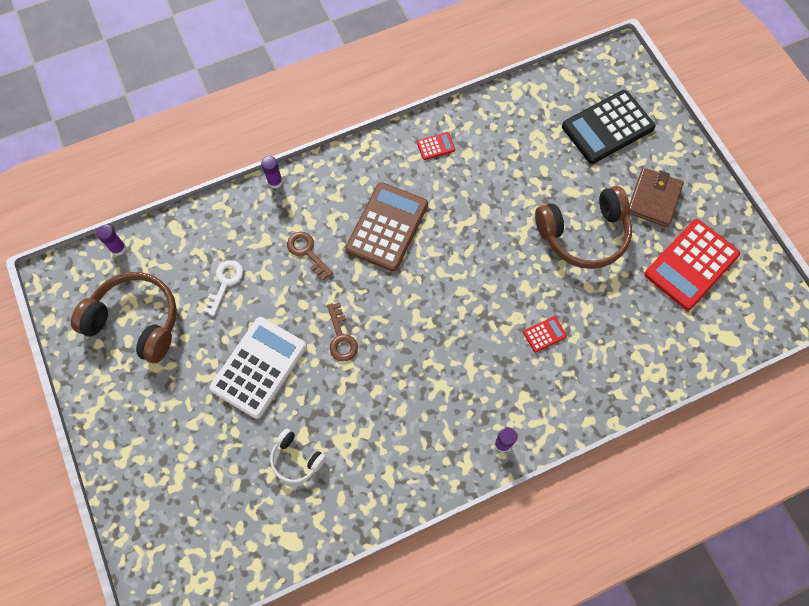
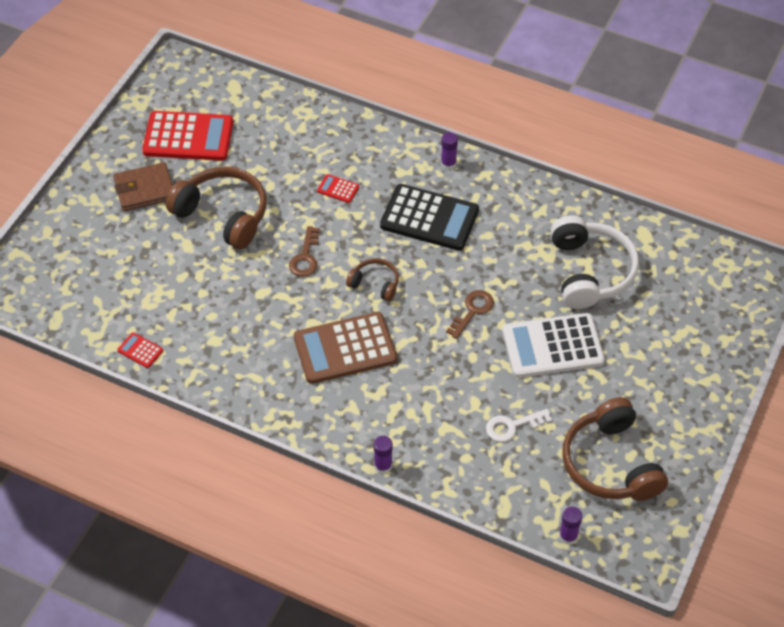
camera: 130 degrees left, 15 degrees down
(296, 459) = (590, 271): white headphones -> white headphones, size x1.94
(307, 252) = (425, 388): brown key -> brown key (305, 257)
(426, 289) = (375, 284): none -> brown headphones
(435, 146) = (229, 369): red calculator -> red calculator (140, 350)
(607, 127) = (94, 258): black calculator -> black calculator (429, 218)

